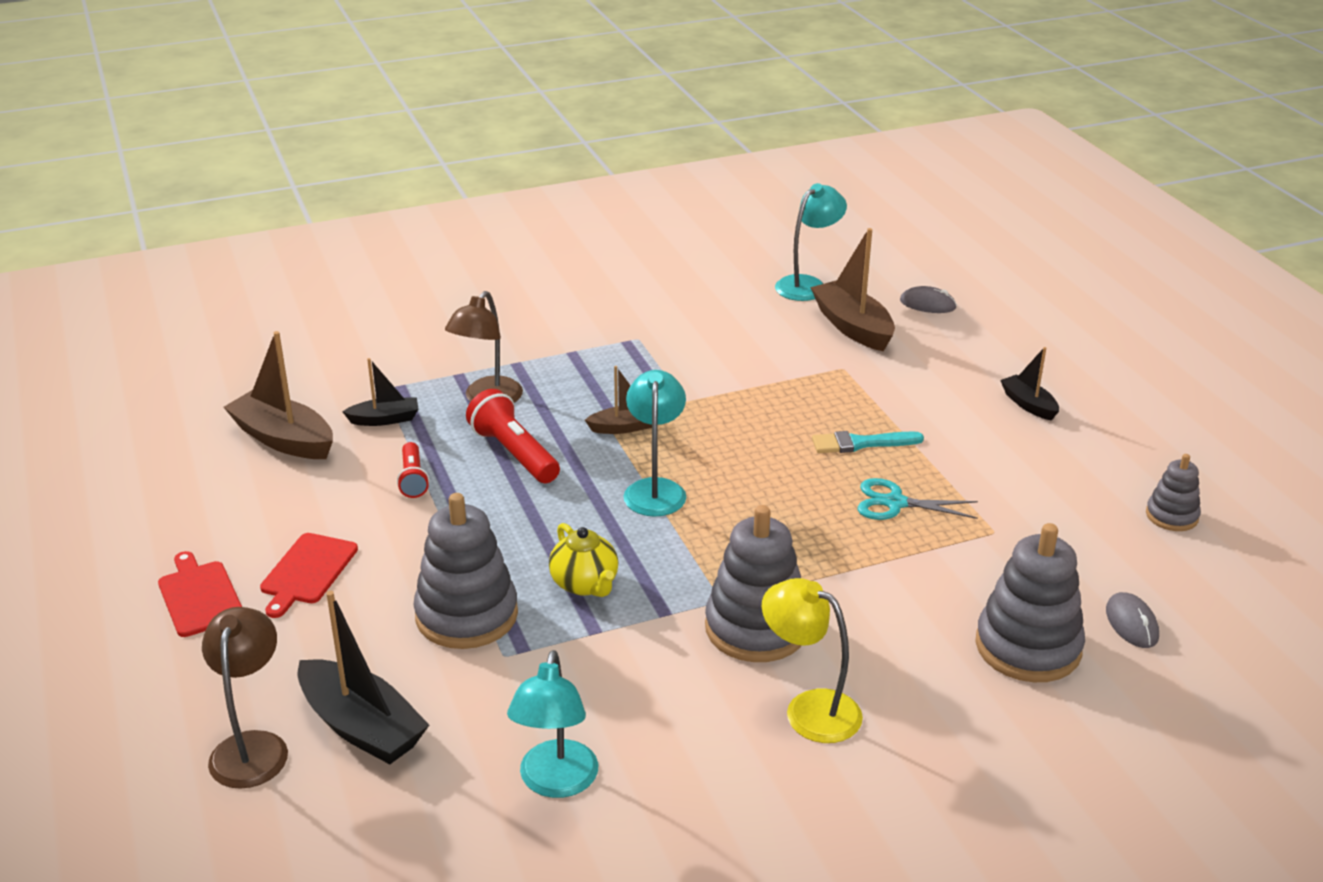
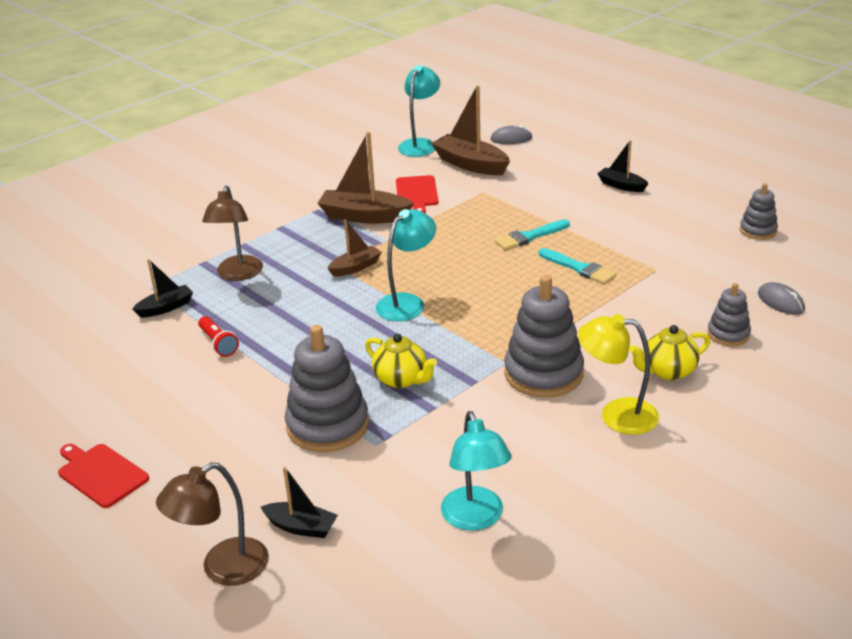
camera: 20 degrees left, 0 degrees up
(252, 746) = (223, 569): brown lamp -> brown lamp turned 105 degrees counterclockwise
(283, 439) = (91, 342): brown boat -> brown boat (364, 216)
(307, 571) = (179, 431): red cutting board -> red cutting board (417, 193)
(361, 727) = (301, 527): black boat -> black boat, size x0.57
(514, 453) = (285, 306): red flashlight -> none
(655, 489) = (407, 303): turquoise lamp -> turquoise lamp turned 60 degrees clockwise
(895, 503) = (579, 268): turquoise scissors -> turquoise brush
(913, 672) = (668, 371): none -> yellow teapot
(1028, 647) = (728, 334): grey stacking toy -> grey stacking toy, size x0.55

